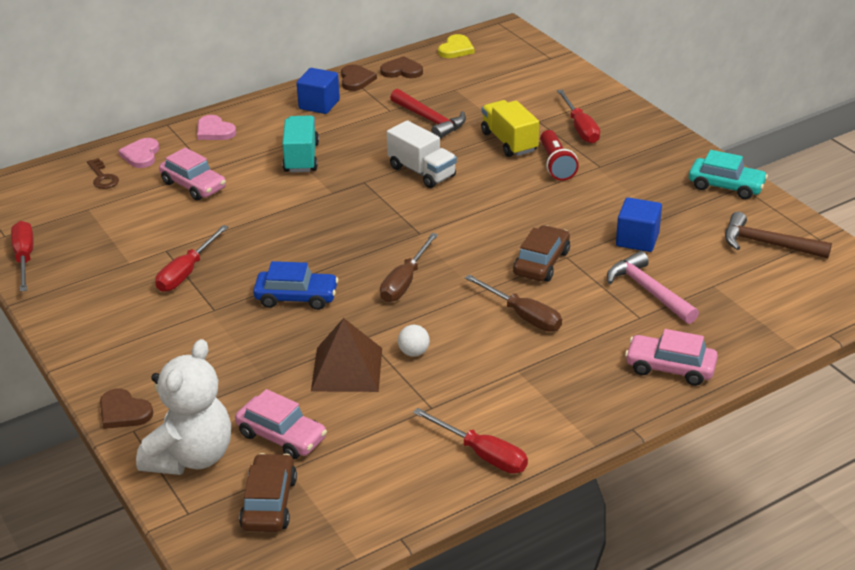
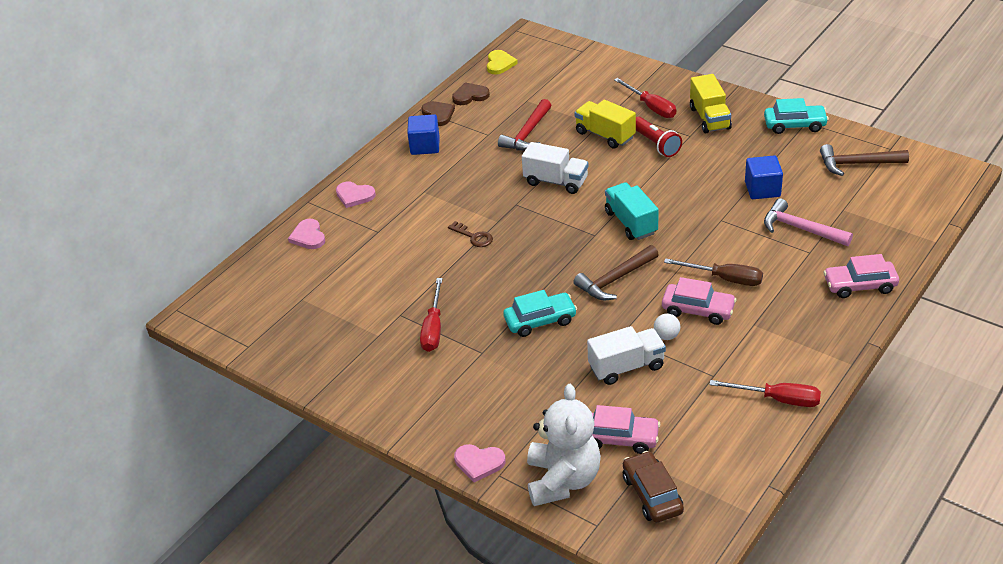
camera: 20 degrees left, 5 degrees up
(24, 258) = (283, 360): red screwdriver -> none
(102, 177) = (291, 267): brown key -> brown key (474, 237)
(123, 412) = (479, 463): brown heart -> pink heart
(194, 185) = (377, 250): pink car -> pink car (698, 310)
(296, 297) = (540, 320): blue car -> turquoise car
(301, 158) = (448, 198): turquoise truck -> turquoise truck (631, 223)
(347, 369) = (626, 367): brown pyramid -> white truck
(405, 282) = (615, 280): brown screwdriver -> brown hammer
(430, 120) = (527, 134): red hammer -> red hammer turned 90 degrees clockwise
(541, 263) = (706, 231): brown car -> none
(635, 155) = (709, 118): none -> yellow truck

